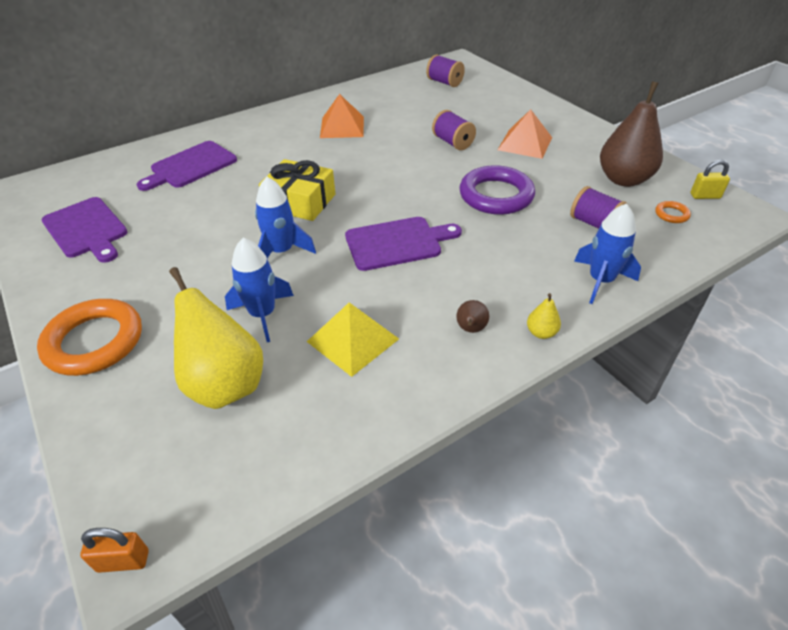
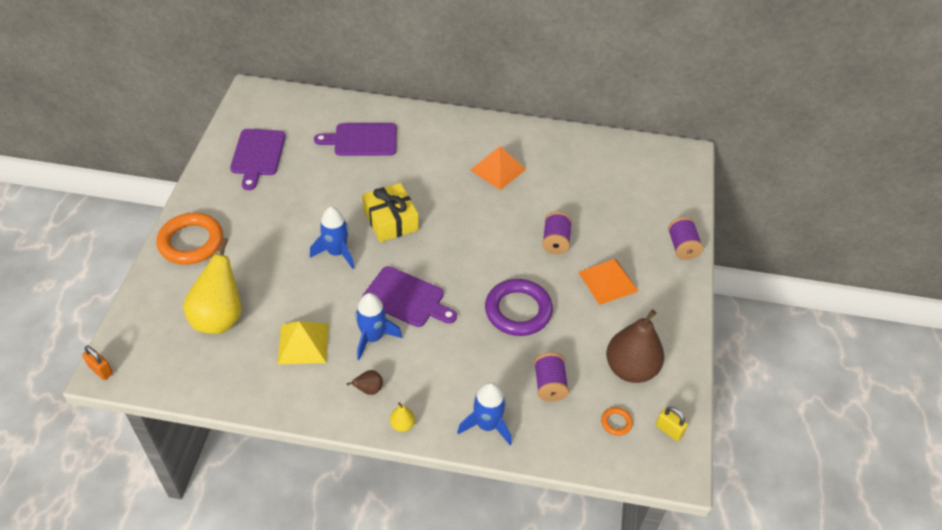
camera: 40 degrees right, 5 degrees up
(262, 314) = (280, 289): blue rocket -> blue rocket (373, 338)
(444, 82) = (637, 173): purple spool -> purple spool (682, 247)

